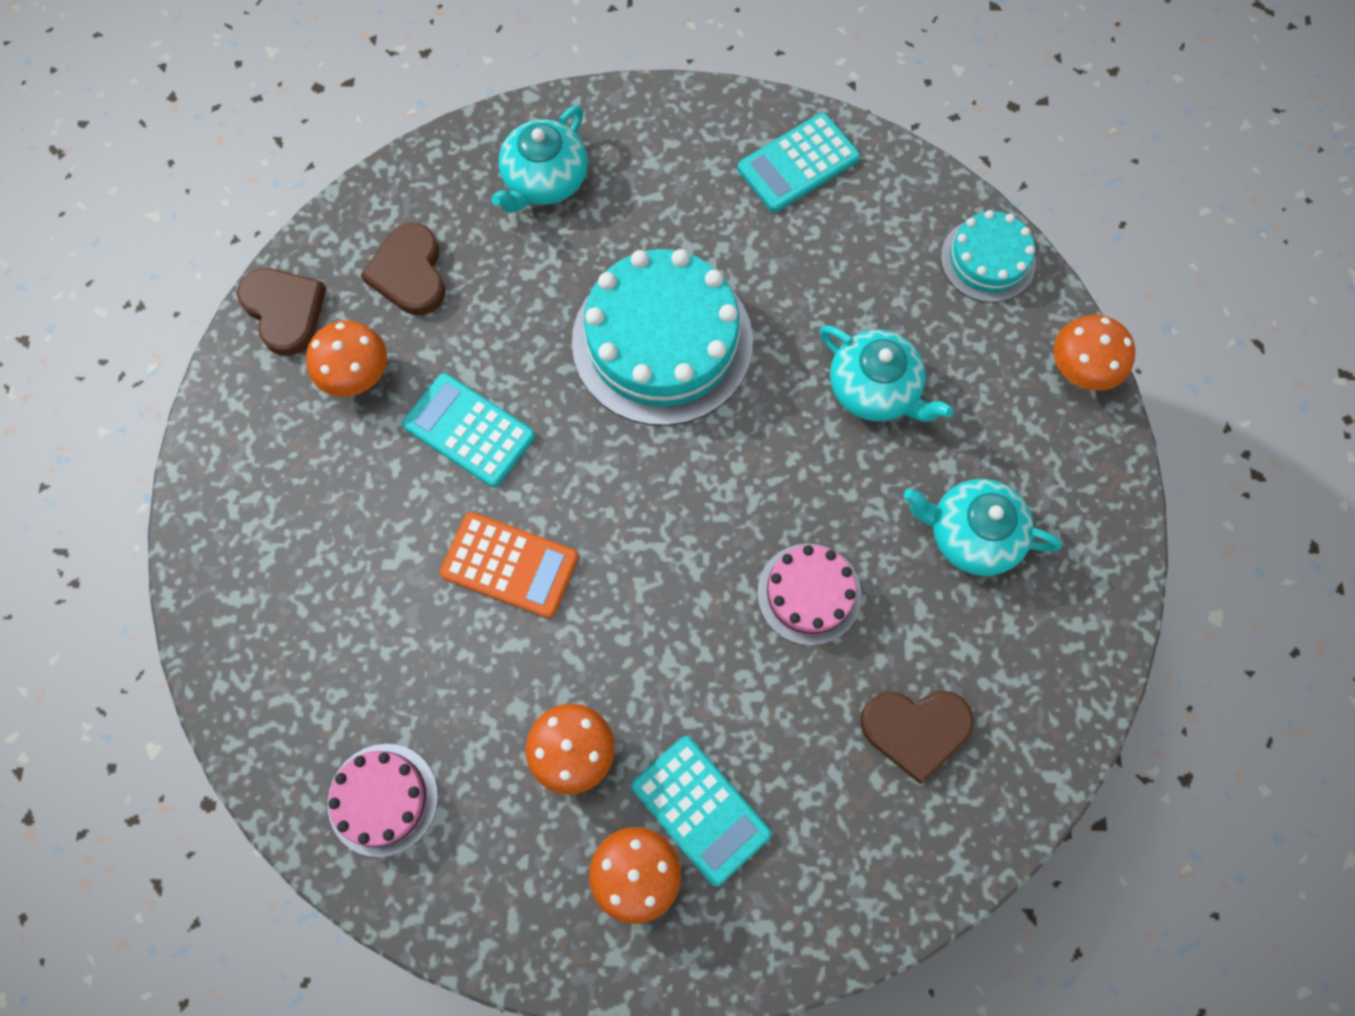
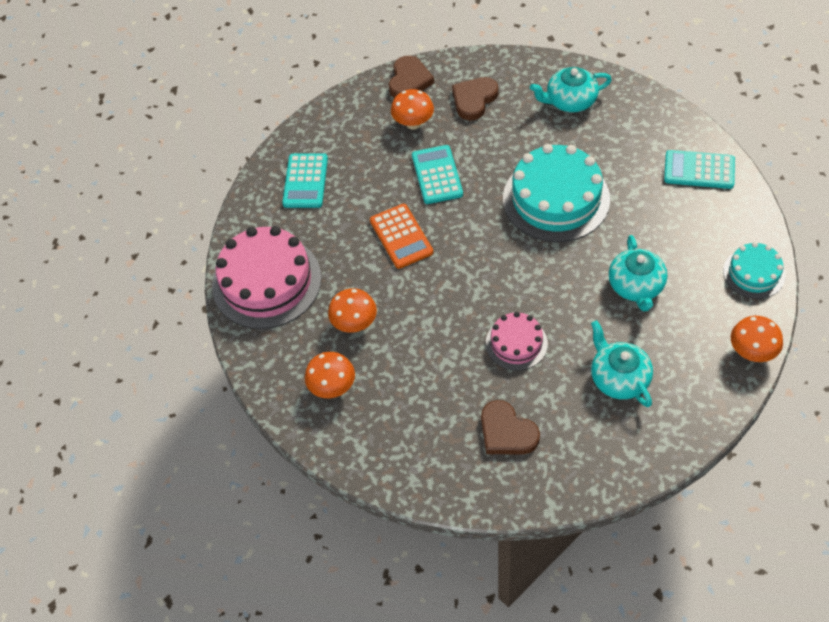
camera: 50 degrees right, 15 degrees down
(383, 799) = (267, 282): pink cake -> pink cake, size x1.87
(700, 809) = (383, 386): turquoise calculator -> turquoise calculator (305, 181)

